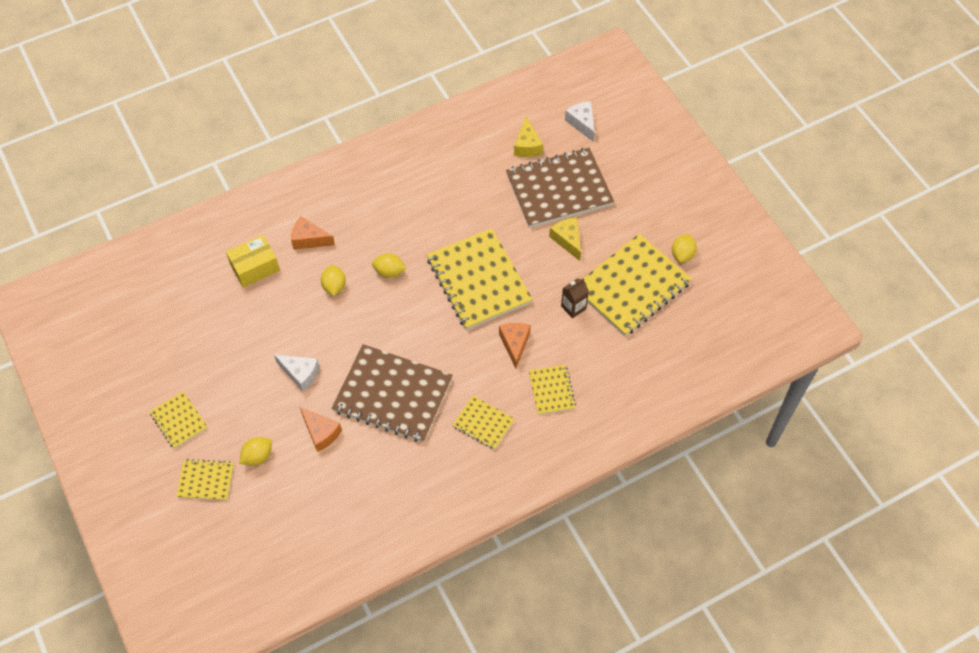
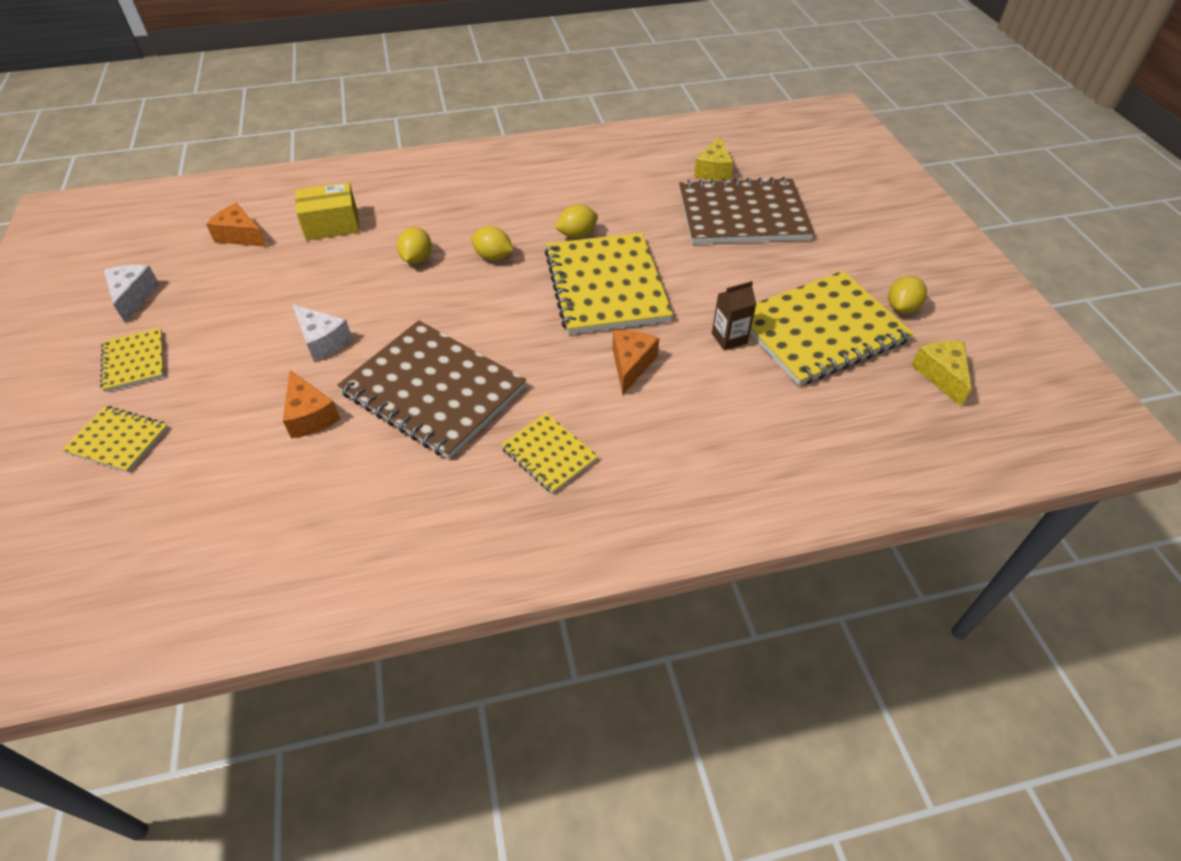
camera: 15 degrees right, 10 degrees down
(257, 456) = (207, 426): yellow lemon -> yellow lemon (577, 234)
(309, 239) = (411, 210): orange cheese -> orange cheese (240, 236)
(551, 390) = (668, 432): yellow notebook -> none
(567, 240) = (740, 265): yellow cheese -> yellow cheese (941, 375)
(582, 123) = (788, 161): white cheese -> white cheese (133, 297)

